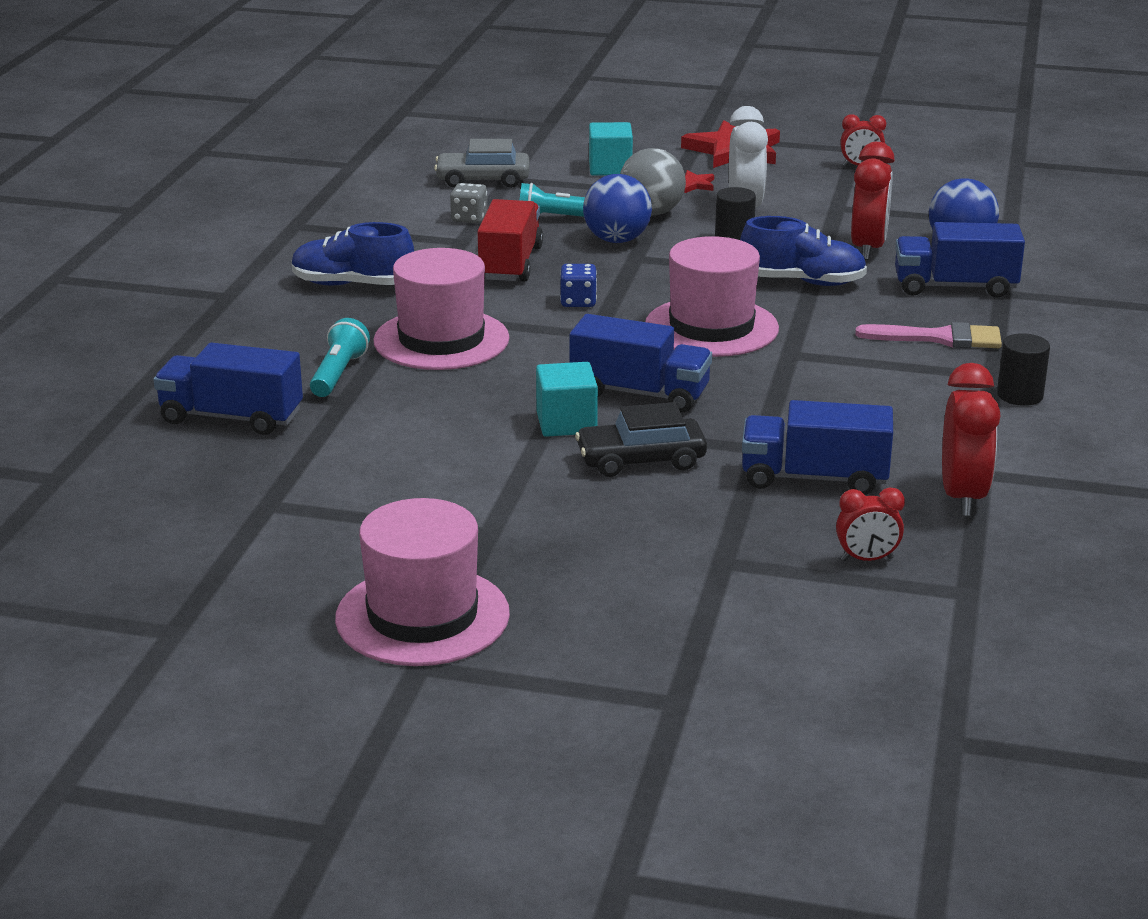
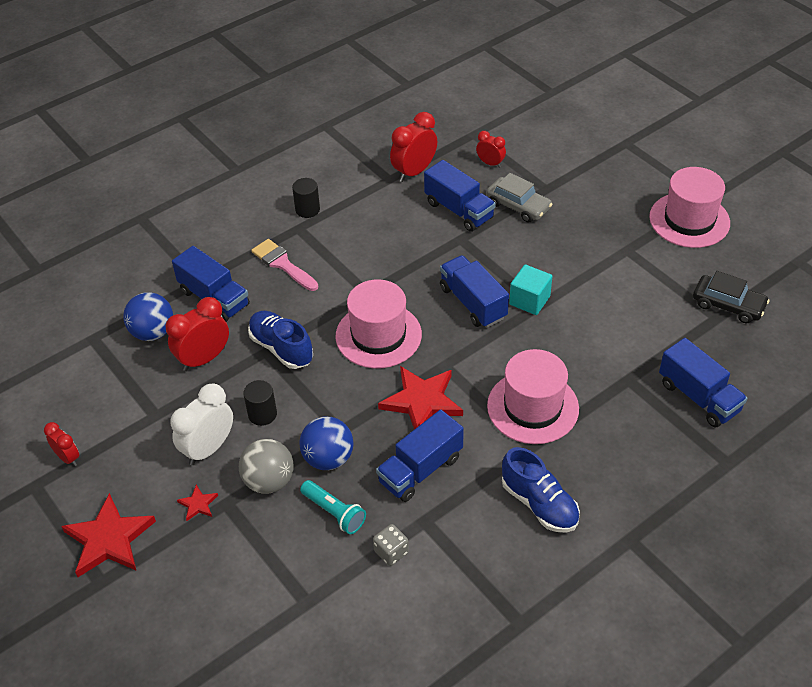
camera: 140 degrees left, 20 degrees up
(338, 374) = (615, 406): turquoise flashlight -> none
(483, 180) = (326, 611): grey car -> grey car (518, 206)
(510, 264) = (420, 469): red truck -> blue truck
(578, 302) = (422, 401): blue dice -> red star
(610, 168) = (221, 569): turquoise cube -> none
(641, 460) = (520, 258): black car -> black car (728, 305)

